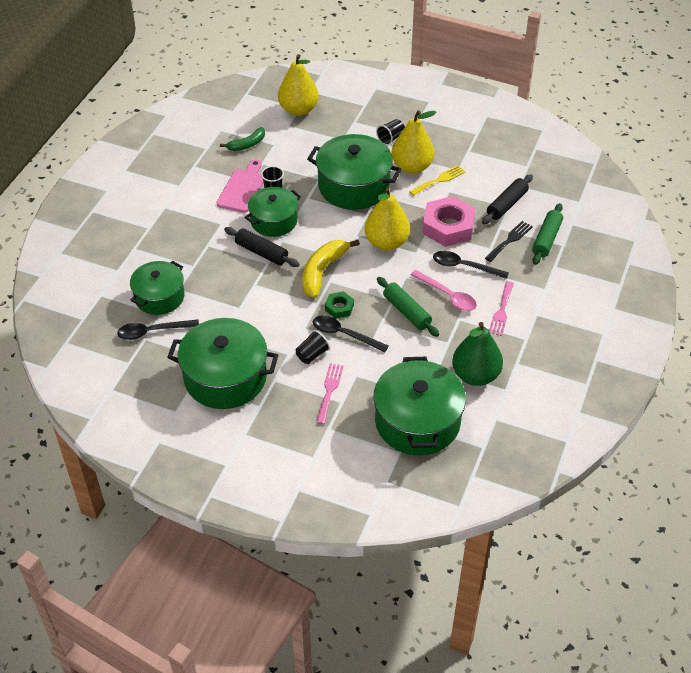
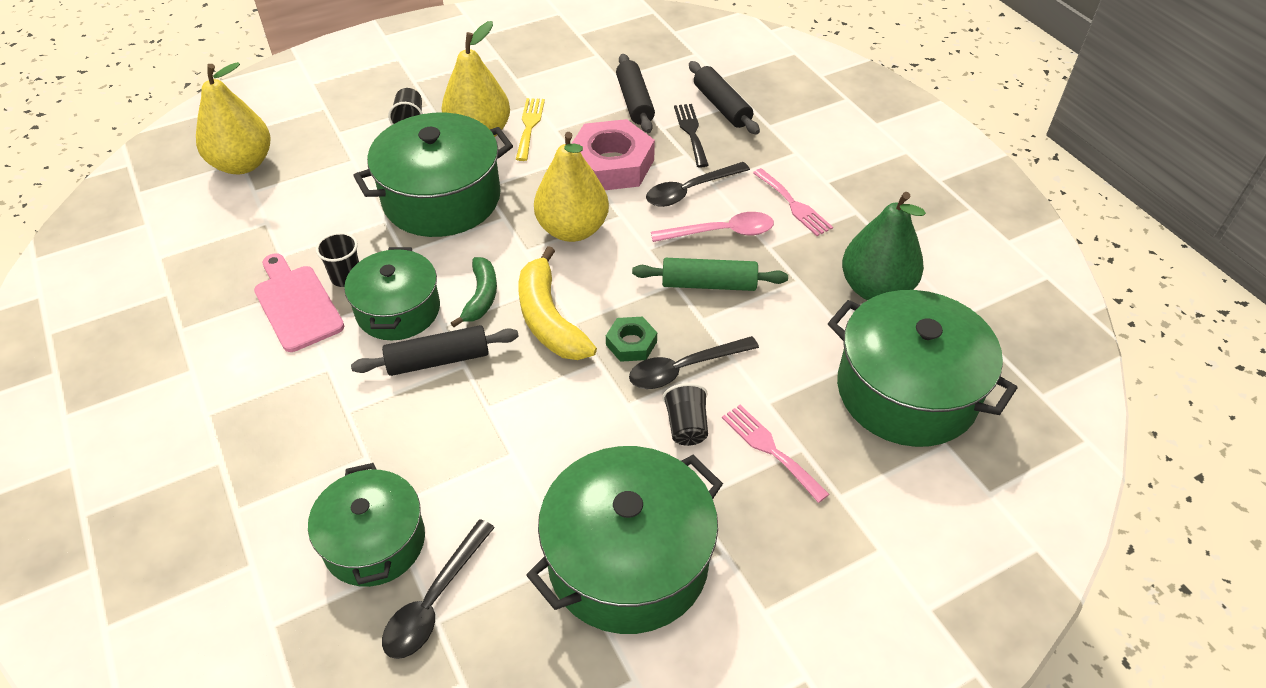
camera: 50 degrees left, 0 degrees up
(247, 144) = (226, 249): green banana -> green banana (481, 297)
(546, 239) = (722, 106): green rolling pin -> black rolling pin

